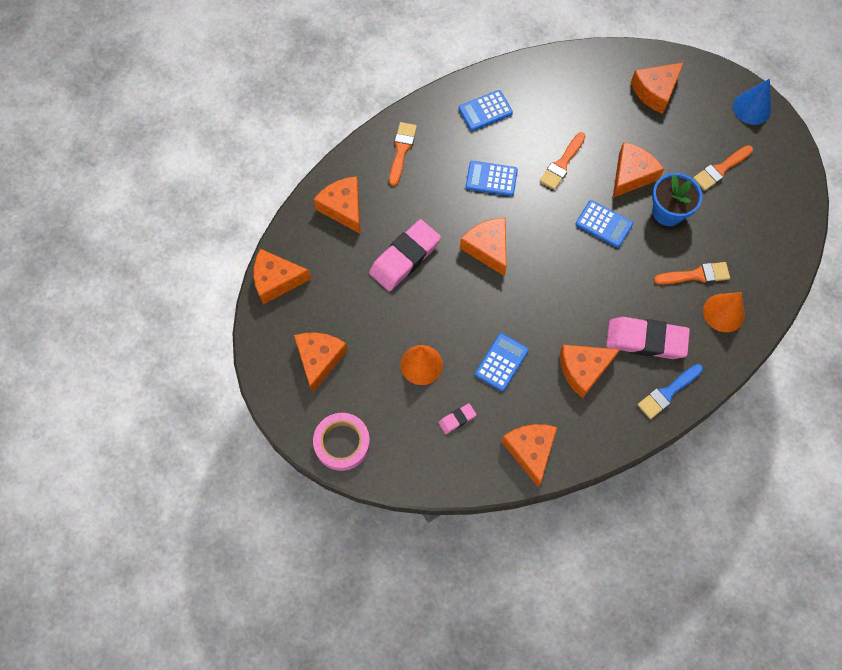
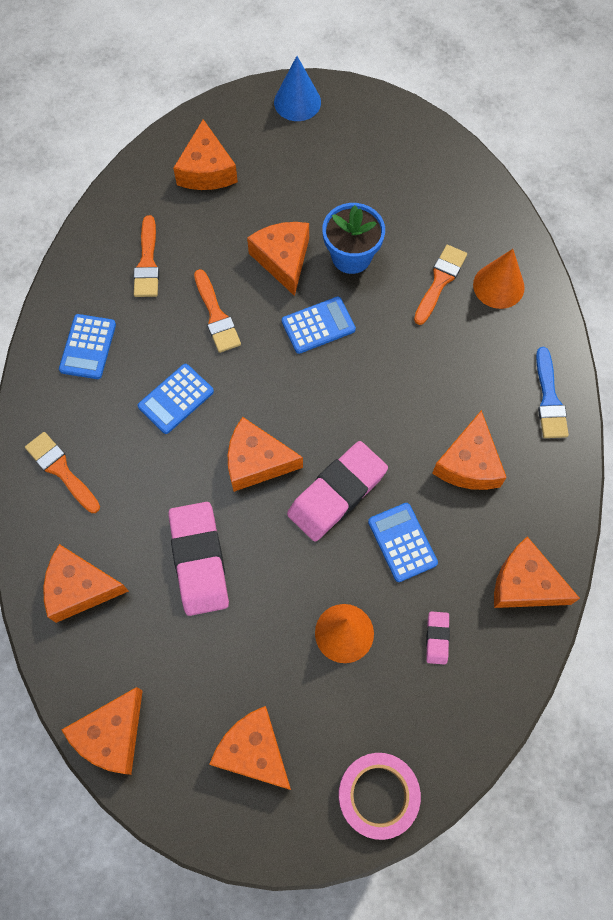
camera: 55 degrees left, 0 degrees up
(645, 340) = (477, 379): pink eraser -> pink eraser (337, 493)
(720, 169) = (341, 176): orange brush -> orange brush (147, 262)

